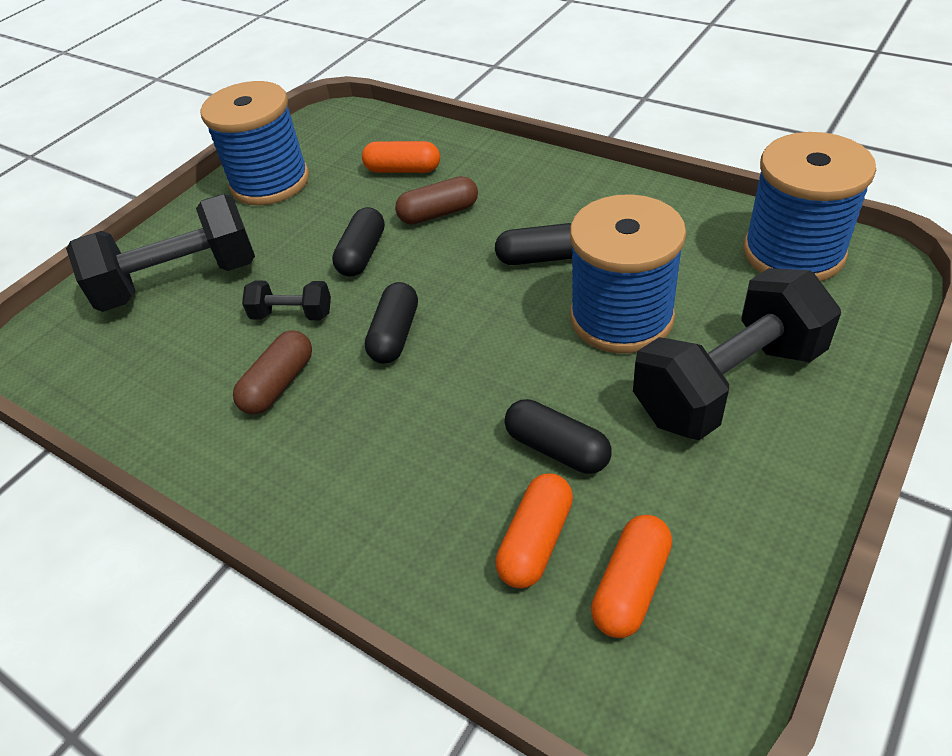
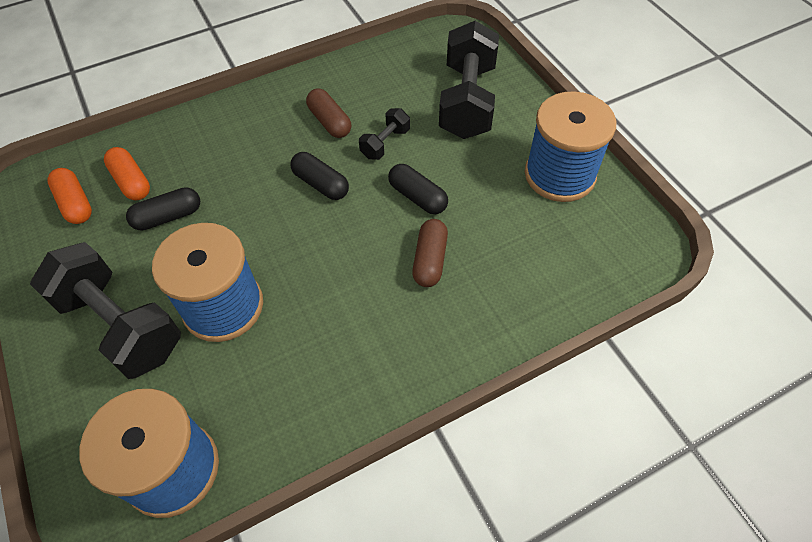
camera: 115 degrees right, 10 degrees up
(403, 170) = (512, 263): orange capsule -> none
(541, 258) = (322, 296): black capsule -> none
(728, 384) = (121, 325): black dumbbell -> black dumbbell turned 45 degrees counterclockwise

